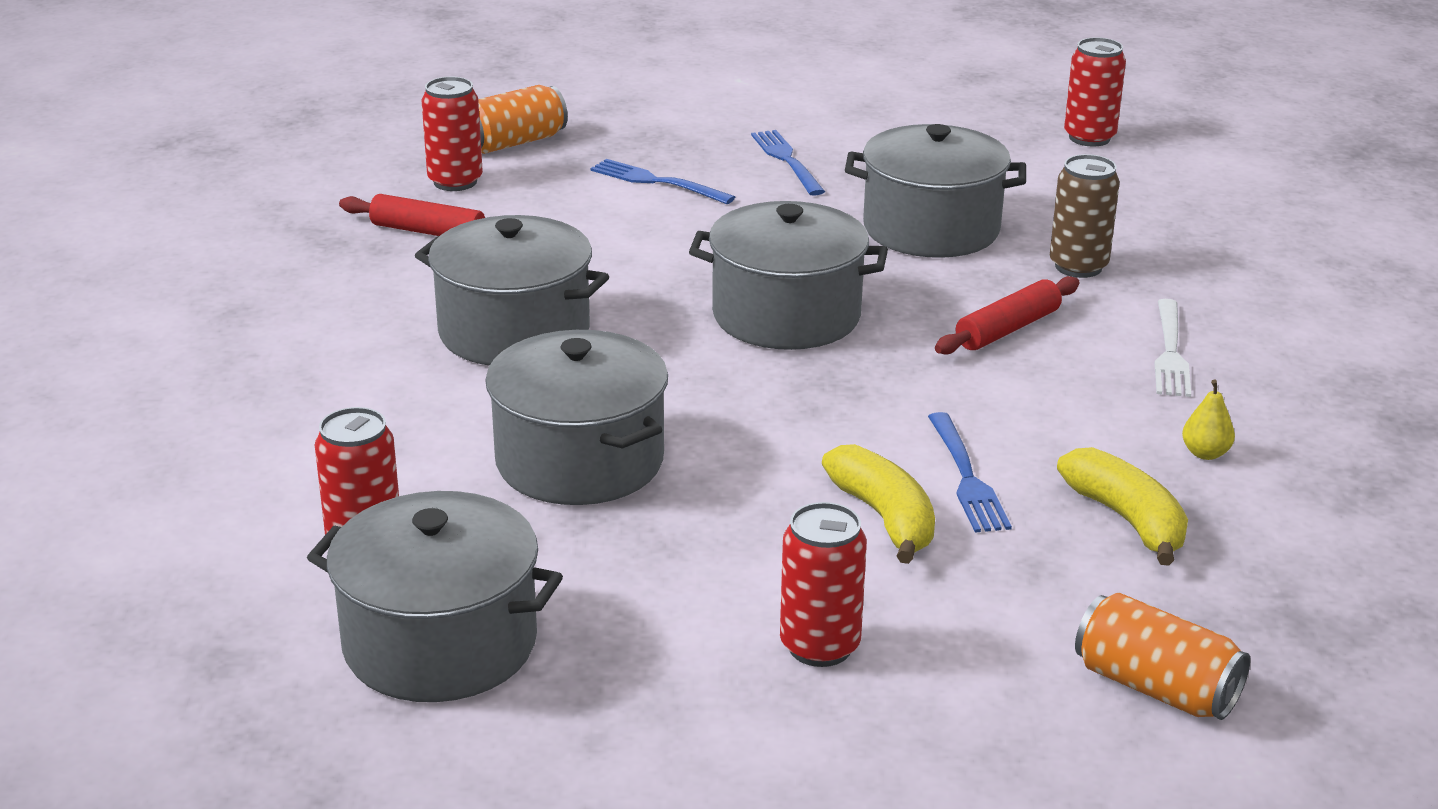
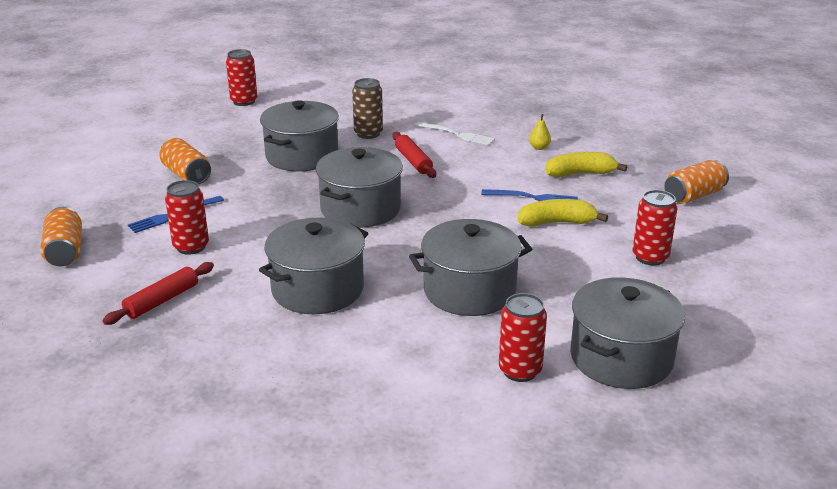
camera: 70 degrees left, 0 degrees up
(455, 182) = (99, 281): red can -> red can (191, 247)
(786, 160) = (186, 175): blue fork -> orange can

